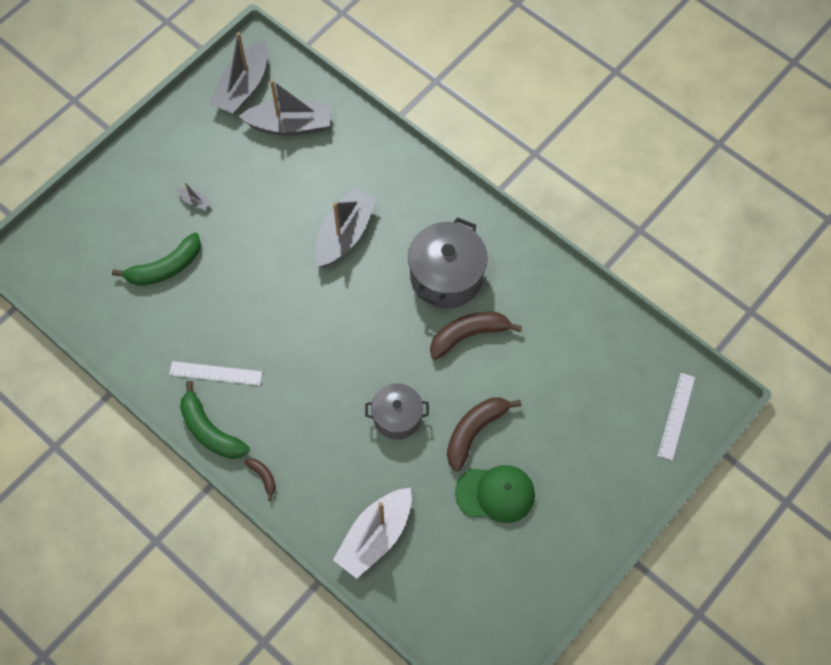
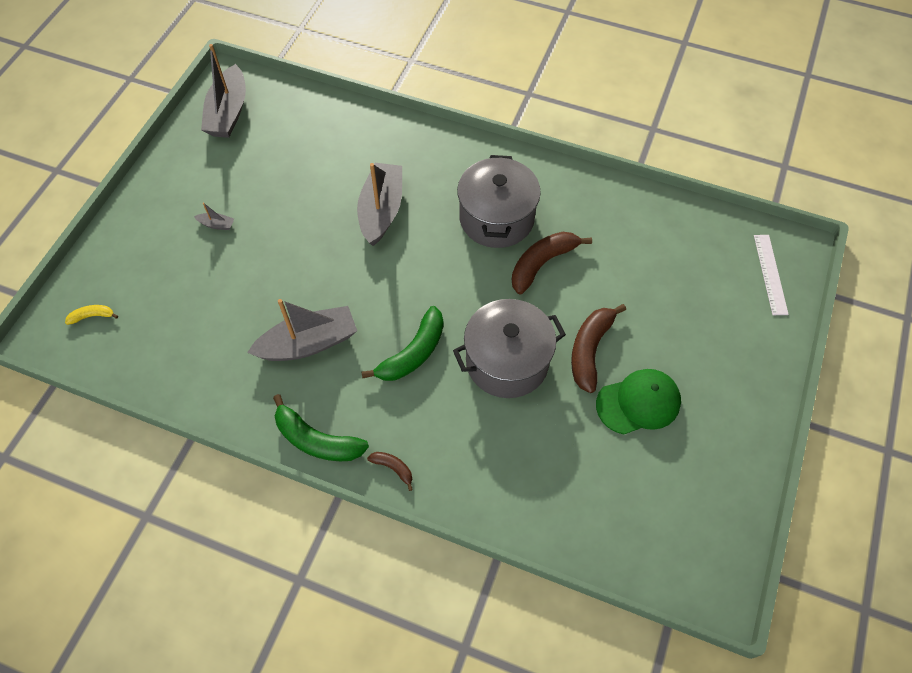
camera: 20 degrees left, 5 degrees down
(63, 255) = (92, 316): none -> yellow banana
(165, 268) = (208, 295): green banana -> green banana (413, 353)
(216, 373) = (301, 380): white ruler -> none
(290, 125) = (287, 132): grey boat -> grey boat (308, 343)
(375, 536) = (537, 488): white boat -> none
(397, 417) = (507, 362): grey pot -> grey pot, size x1.59

